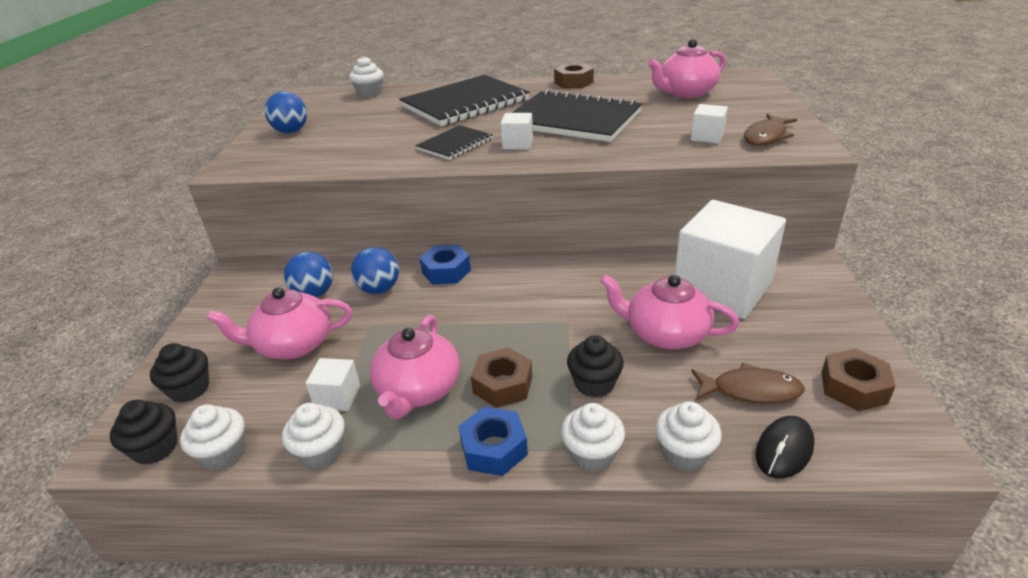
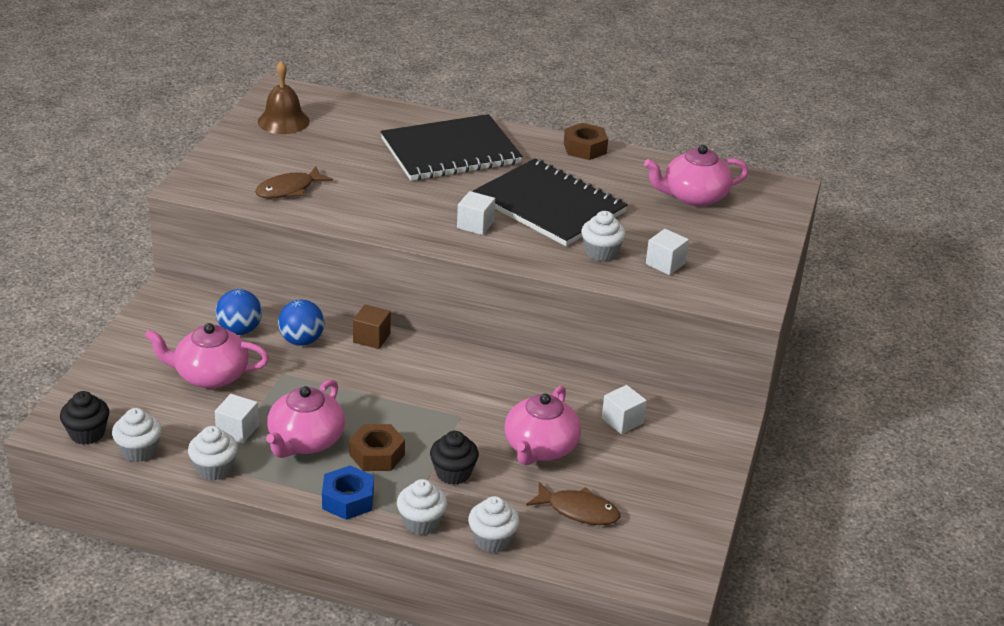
camera: 10 degrees right, 0 degrees up
(189, 389) = (117, 393): black cupcake -> none
(291, 131) = (257, 148): blue ball -> none
(310, 111) = (283, 121): none -> brown bell
(369, 93) = (354, 108): white cupcake -> white cupcake (601, 252)
(446, 271) = (371, 338): blue nut -> brown cube
(455, 144) = (414, 209): black notebook -> none
(665, 334) = (540, 448): pink teapot -> pink teapot turned 105 degrees counterclockwise
(722, 288) = (622, 421): white cube -> white cube, size x0.41
(766, 136) = (723, 278): brown fish -> brown fish (289, 189)
(784, 449) = (571, 557): black mouse -> none
(853, 387) = (665, 530): brown nut -> none

